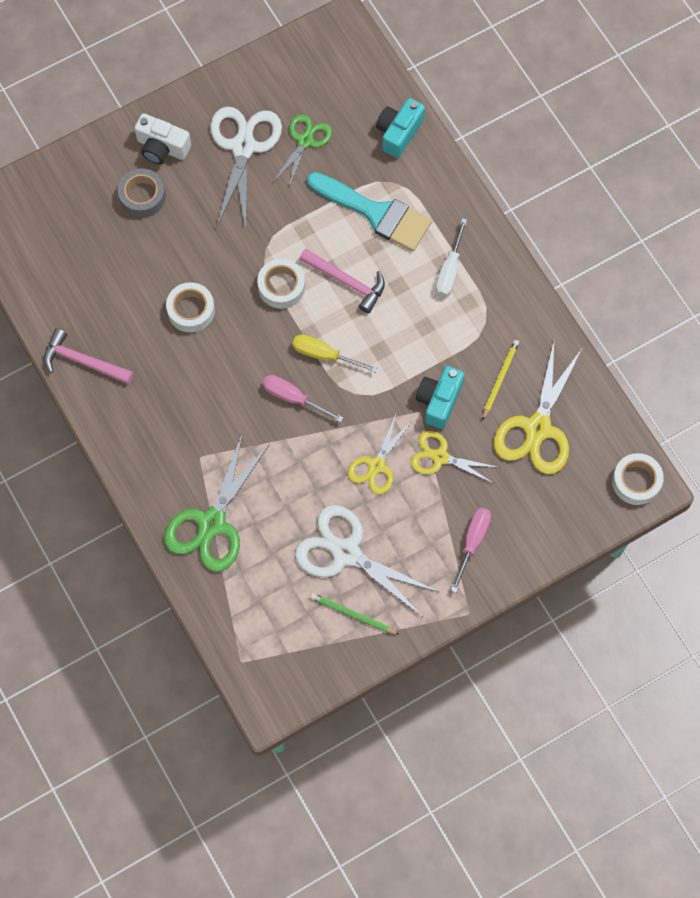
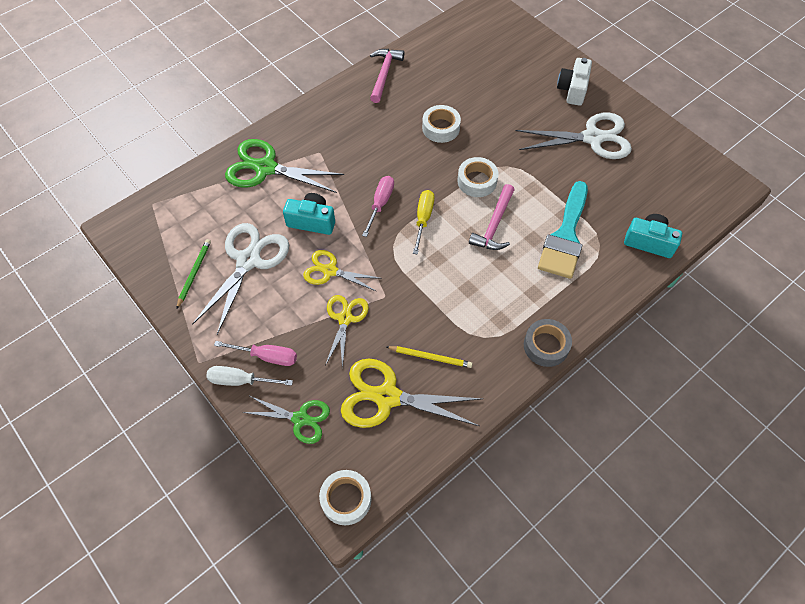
camera: 80 degrees right, 10 degrees down
(142, 196) = (527, 85): grey tape -> grey tape (546, 346)
(305, 141) = (614, 177): green scissors -> green scissors (300, 419)
(439, 401) = (398, 310): turquoise camera -> turquoise camera (312, 221)
(449, 270) = (528, 300): white screwdriver -> white screwdriver (240, 380)

